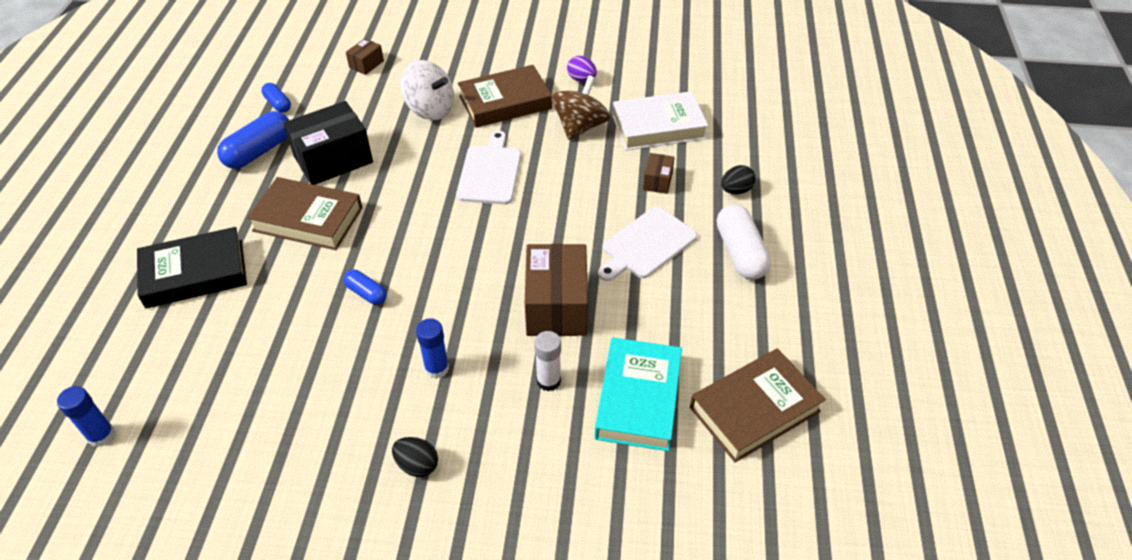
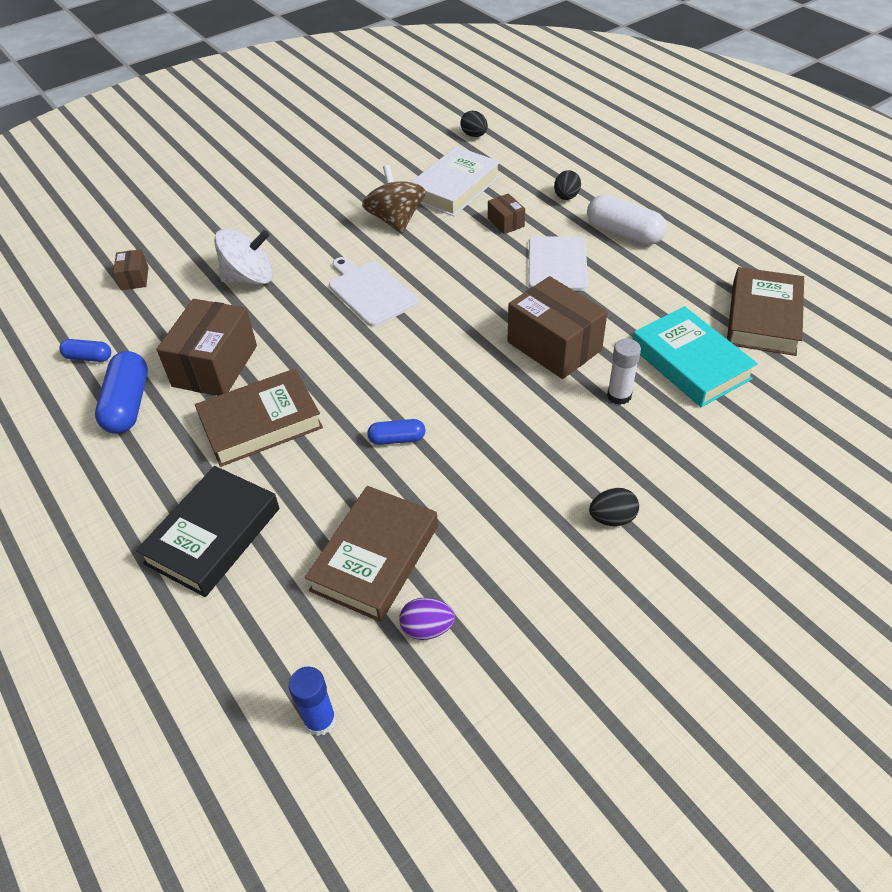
camera: 40 degrees left, 0 degrees up
(333, 159) = (215, 366): black box -> brown box
(437, 368) = (530, 447): blue glue stick -> none
(505, 102) = (309, 237): brown book -> brown book (375, 558)
(581, 79) = (349, 188): purple egg -> purple egg (427, 628)
(734, 90) = (474, 135): none -> black egg

